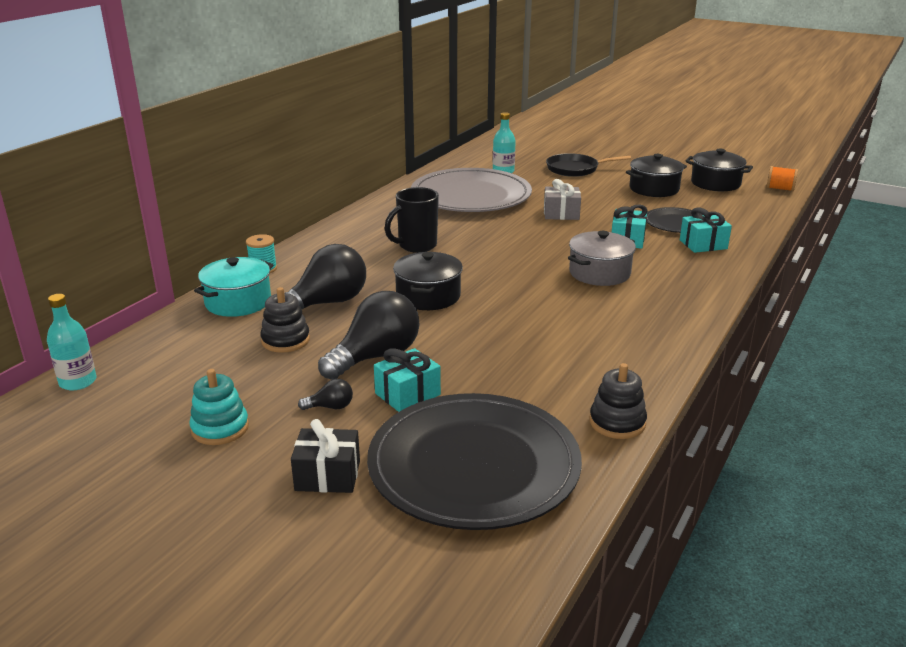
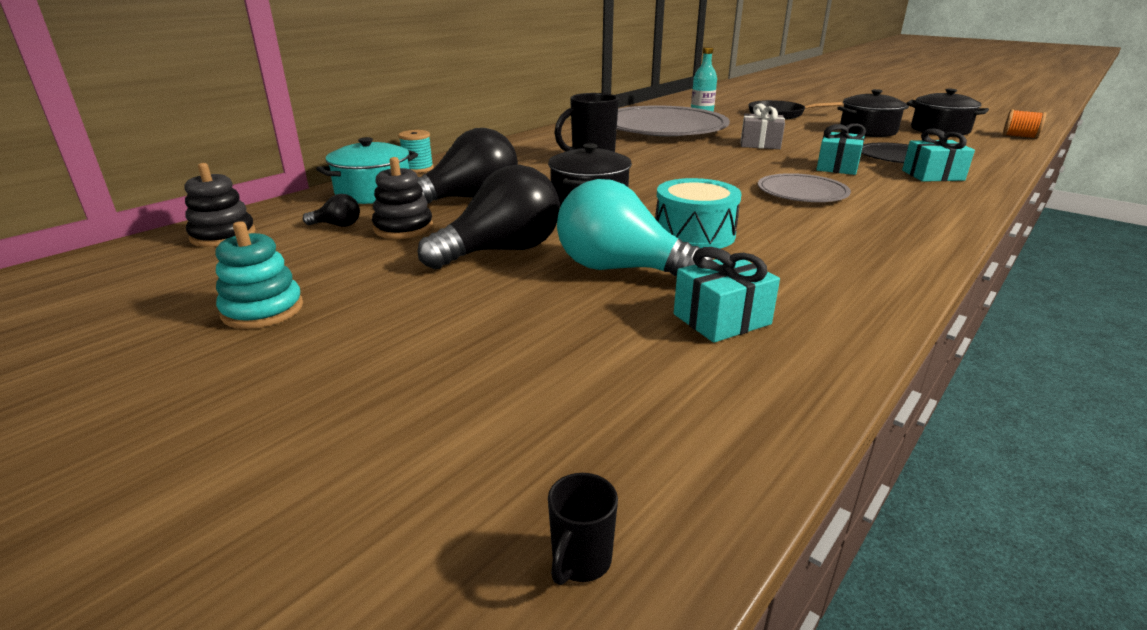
camera: 10 degrees right, 0 degrees up
(78, 382) = (143, 249): turquoise bottle -> none
(327, 476) = (364, 383): black gift -> none
(330, 407) = (417, 299): black light bulb -> black light bulb (337, 225)
(407, 394) = (525, 293): turquoise gift -> turquoise gift (721, 319)
(471, 366) = (620, 269): none -> turquoise light bulb
(474, 465) = (587, 392): black plate -> none
(497, 559) = (580, 561): none -> black mug
(520, 326) = (694, 234): none -> turquoise drum
(599, 273) = (802, 192): grey pot -> grey plate
(617, 422) = (822, 354): black stacking toy -> black stacking toy (223, 236)

